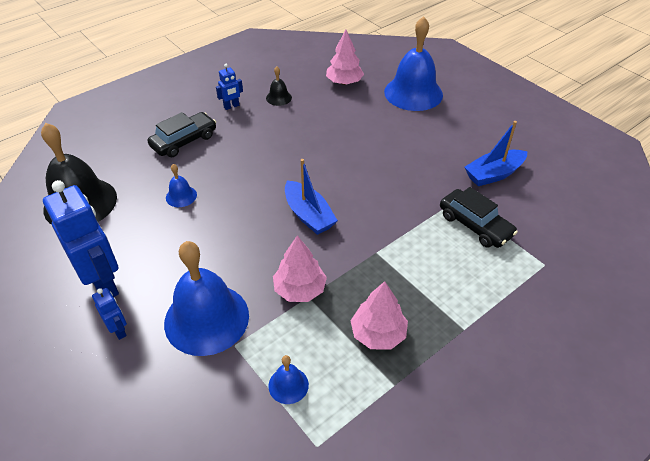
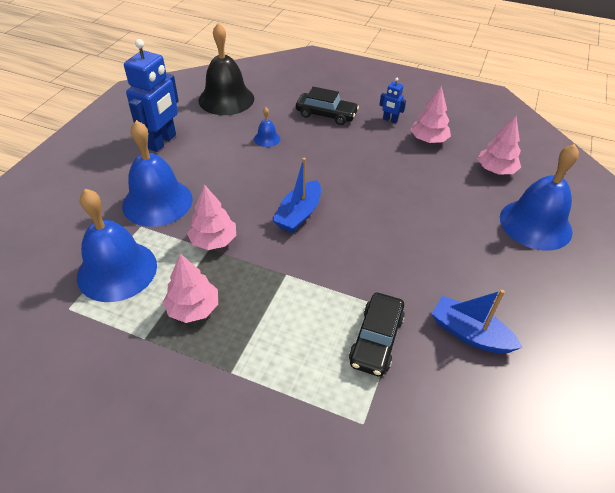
camera: 60 degrees right, 0 degrees up
(119, 330) = (127, 166): blue robot -> none
(278, 98) = (428, 140): black bell -> pink tree
(288, 385) = (117, 270): blue bell -> blue bell, size x2.28

